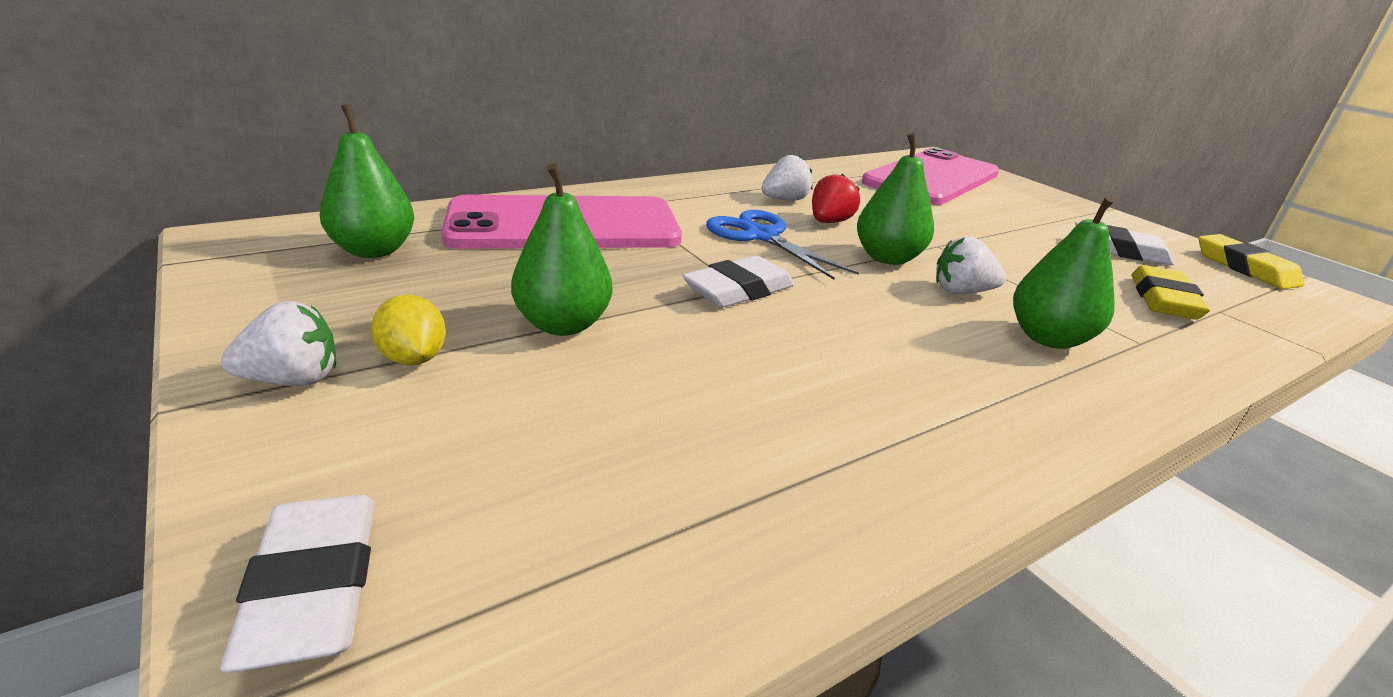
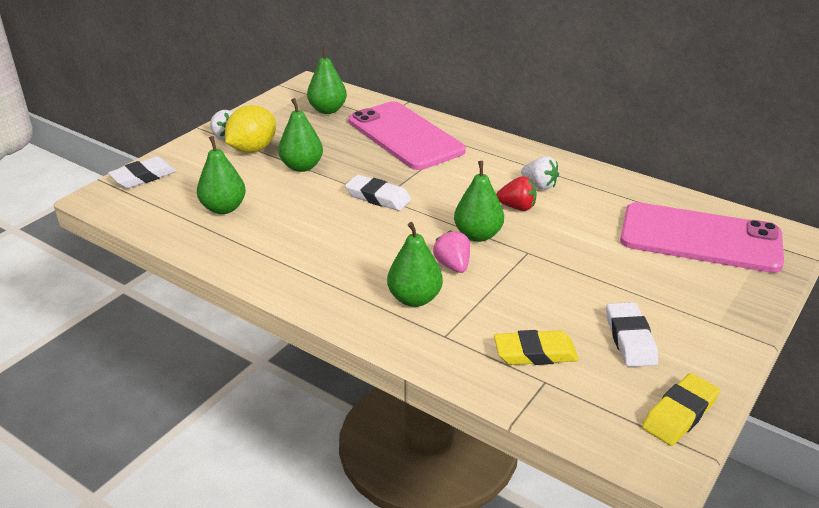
camera: 70 degrees right, 5 degrees up
(413, 358) = (252, 149): yellow lemon -> yellow lemon, size x1.73
(651, 460) = (224, 208): none -> green pear
(761, 236) = (461, 189): blue scissors -> none
(961, 292) = (453, 265): white strawberry -> pink strawberry

